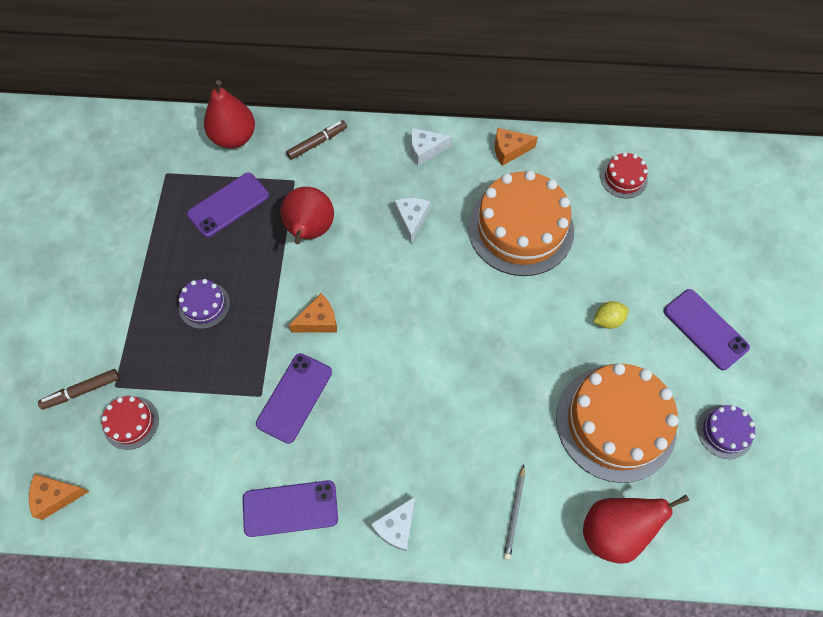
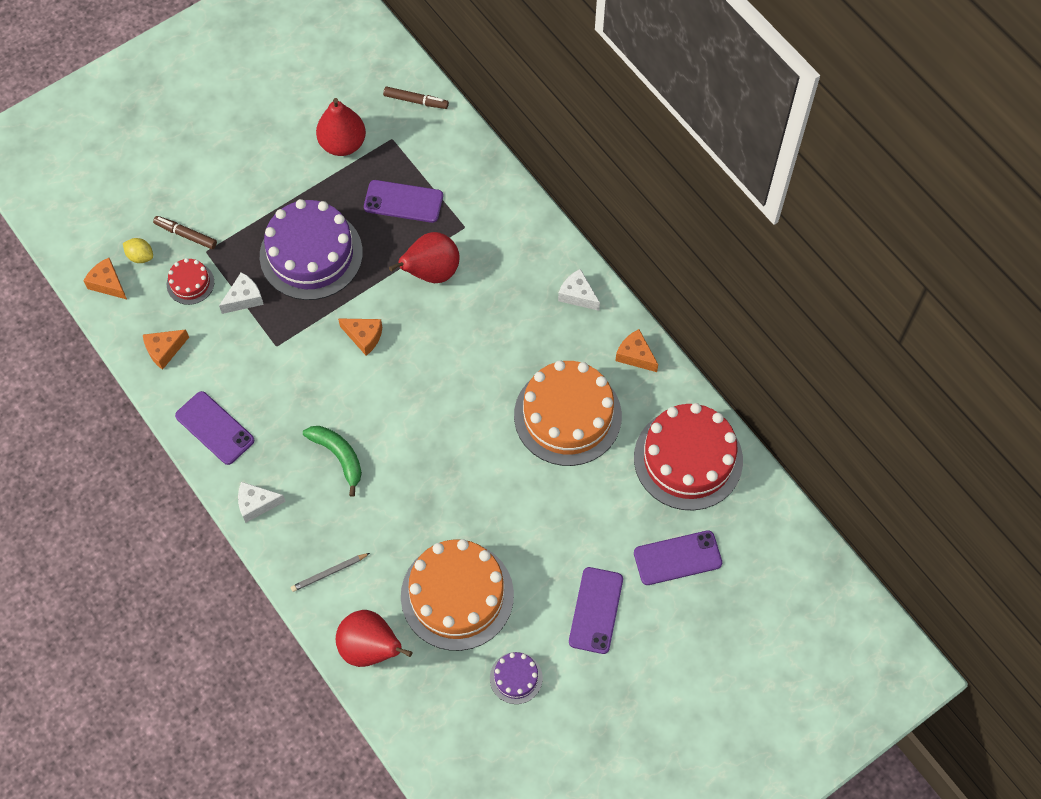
camera: 50 degrees right, 0 degrees up
(172, 495) = (164, 350): none -> orange cheese
(204, 305) = (311, 254): purple cake -> purple cake, size x2.18
(234, 137) = (464, 156): red pear -> red pear (343, 144)
(294, 397) = (293, 368): purple phone -> purple phone (677, 558)
(317, 143) = (512, 216): brown marker -> brown marker (416, 101)
(410, 422) = (338, 456): none -> green banana
(411, 220) = (504, 333): white cheese -> white cheese (244, 298)
(608, 320) = (540, 533): yellow lemon -> yellow lemon (140, 256)
(623, 178) = (688, 459): red cake -> red cake, size x2.18

